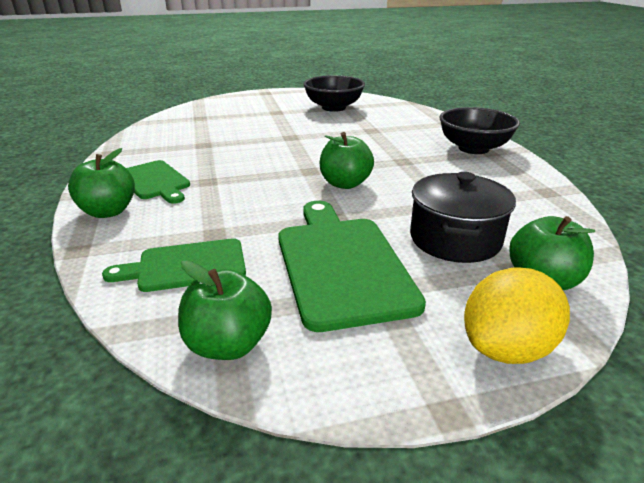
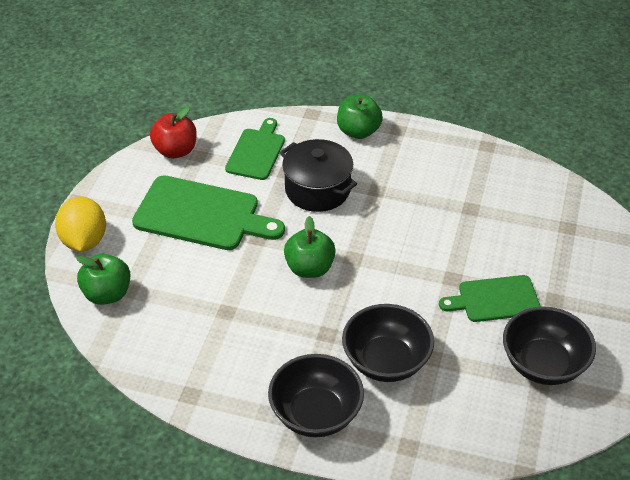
camera: 120 degrees right, 15 degrees up
(154, 181) = (398, 161): green cutting board -> green cutting board (494, 299)
(228, 344) = (175, 151): green apple -> red apple
(396, 140) = (386, 361): none -> black bowl
(455, 239) = (180, 283): black pot -> black pot (317, 190)

